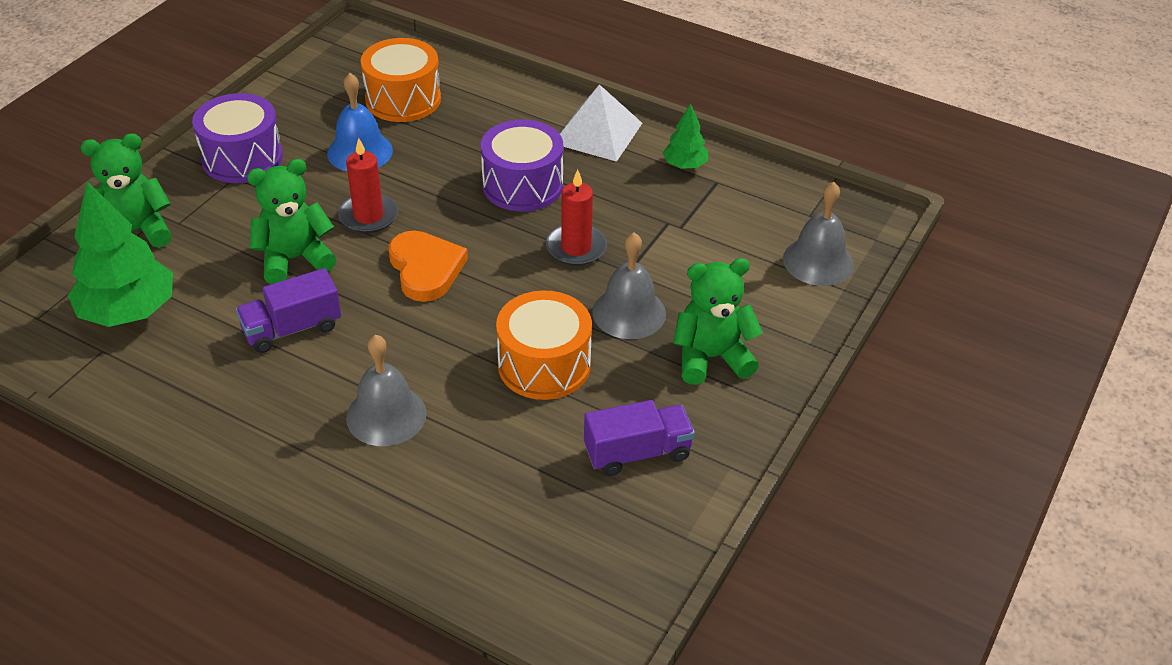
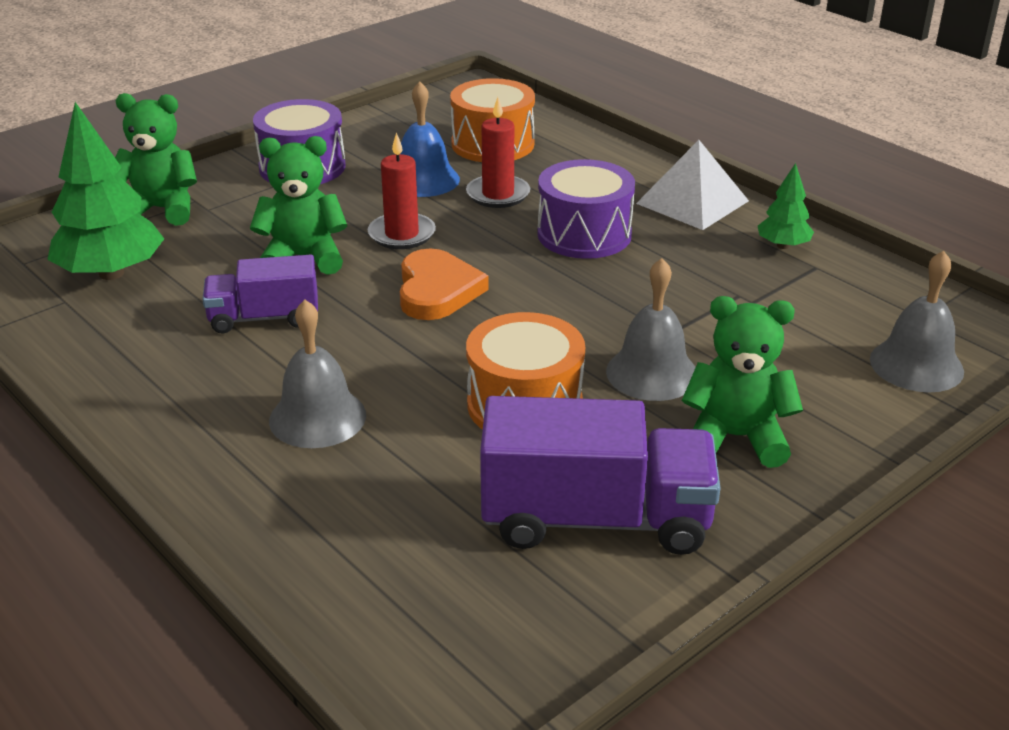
camera: 20 degrees right, 10 degrees down
(576, 248) = (617, 300): red candle -> red candle (498, 194)
(637, 453) = (595, 519): purple truck -> purple truck, size x1.66

